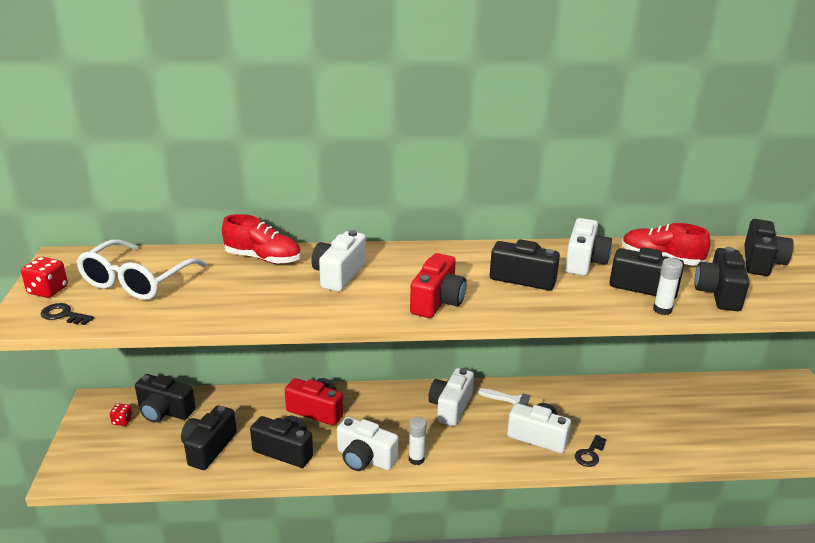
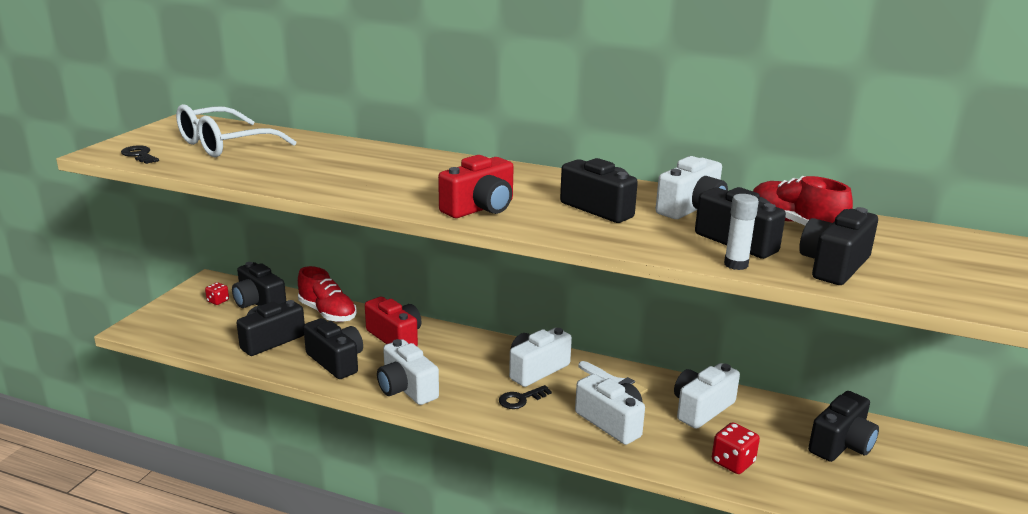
camera: 25 degrees right, 5 degrees down
(48, 290) = (149, 138): red dice -> red dice (733, 462)
(263, 258) = (353, 149): red shoe -> red shoe (327, 313)
(339, 274) = (408, 172): white camera -> white camera (701, 408)
(416, 459) = (458, 404): white glue stick -> none
(590, 454) = (660, 455): black key -> black key (521, 399)
(761, 262) = (937, 251): black camera -> black camera (841, 444)

